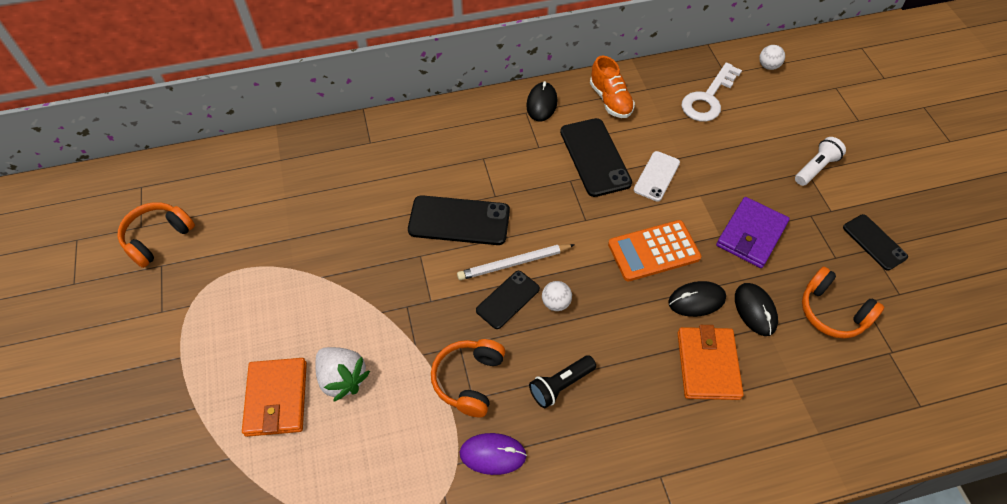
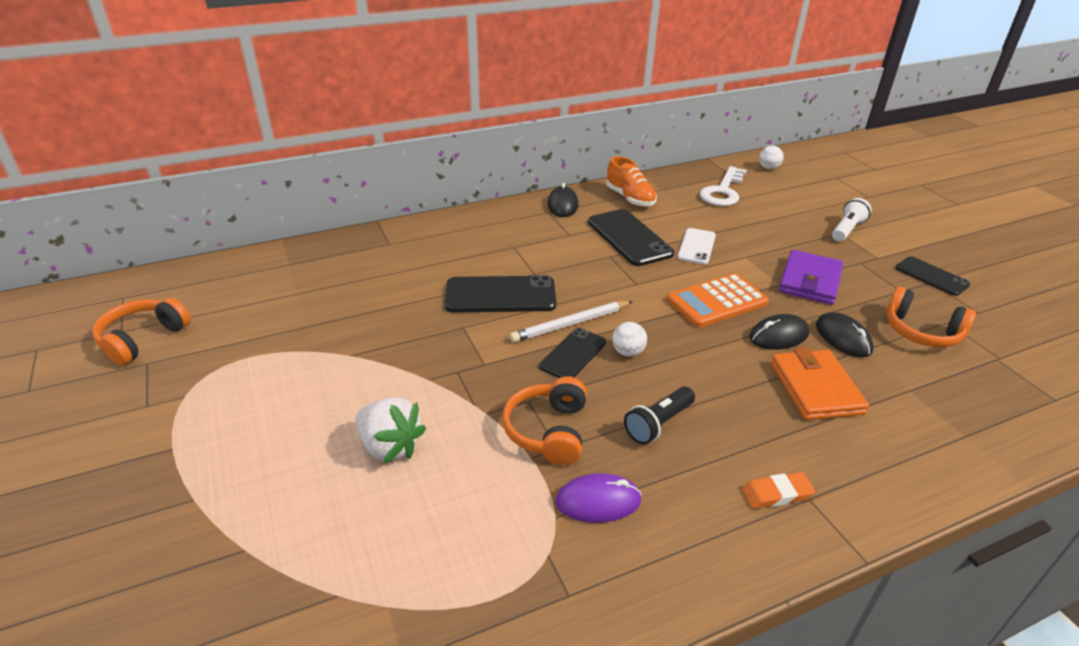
camera: 10 degrees left, 20 degrees down
(276, 398) = (306, 476): orange wallet -> none
(635, 468) = (776, 494): none -> orange eraser

